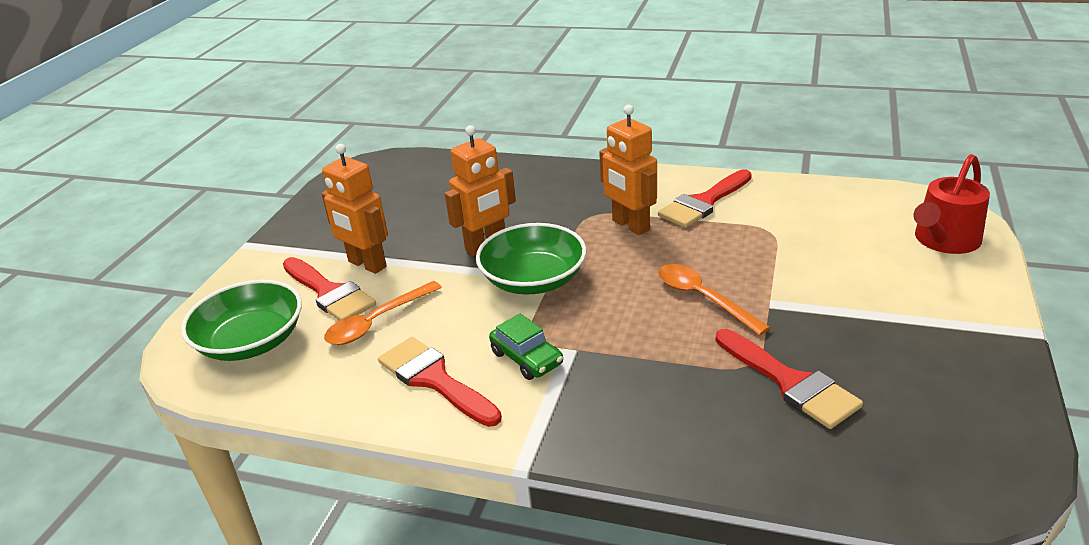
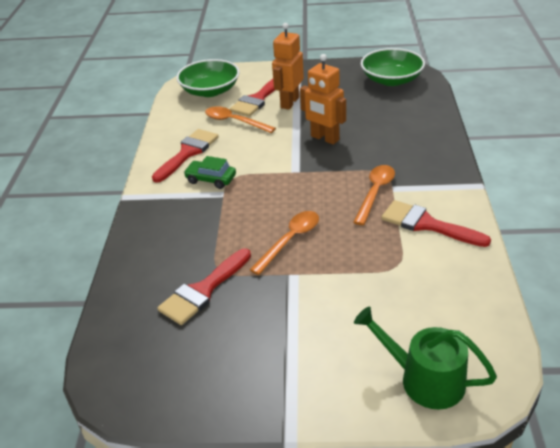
camera: 75 degrees right, 5 degrees up
(527, 358) = (211, 179): green car -> green car turned 75 degrees clockwise
(533, 279) = (291, 165): green bowl -> green bowl (391, 80)
(630, 225) = (375, 193): orange robot -> orange spoon
(944, 241) = (424, 380): red watering can -> green watering can

